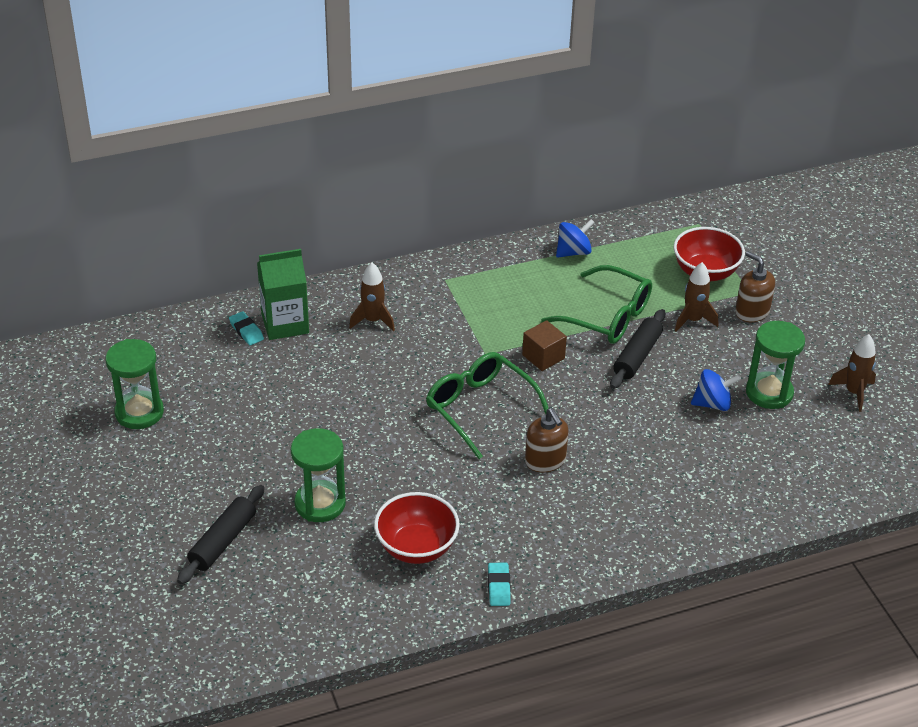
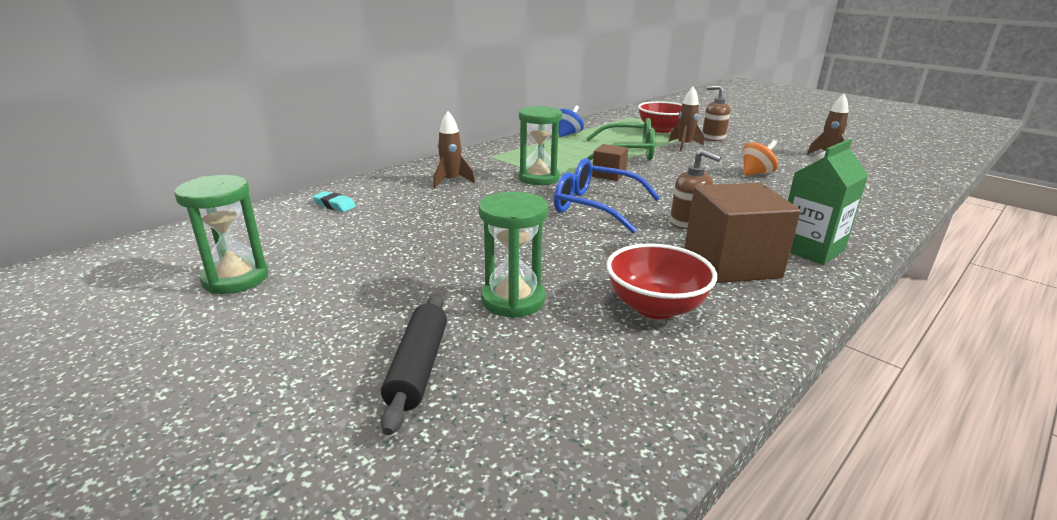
camera: 25 degrees left, 15 degrees down
(285, 324) = (371, 195): green carton -> green carton (810, 249)
(480, 408) = (595, 206): green glasses -> blue glasses
(499, 587) = (777, 315): turquoise eraser -> none
(525, 524) = (731, 263): none -> brown cube
(637, 356) = (673, 164): black rolling pin -> none
(712, 404) = (756, 173): blue spinning top -> orange spinning top
(769, 393) = (781, 163): green hourglass -> green hourglass (538, 178)

